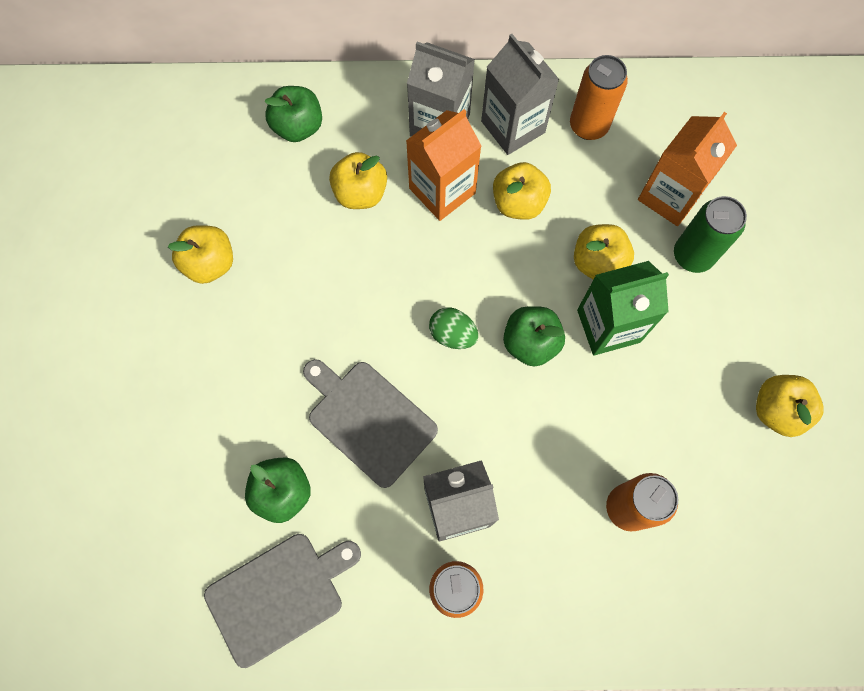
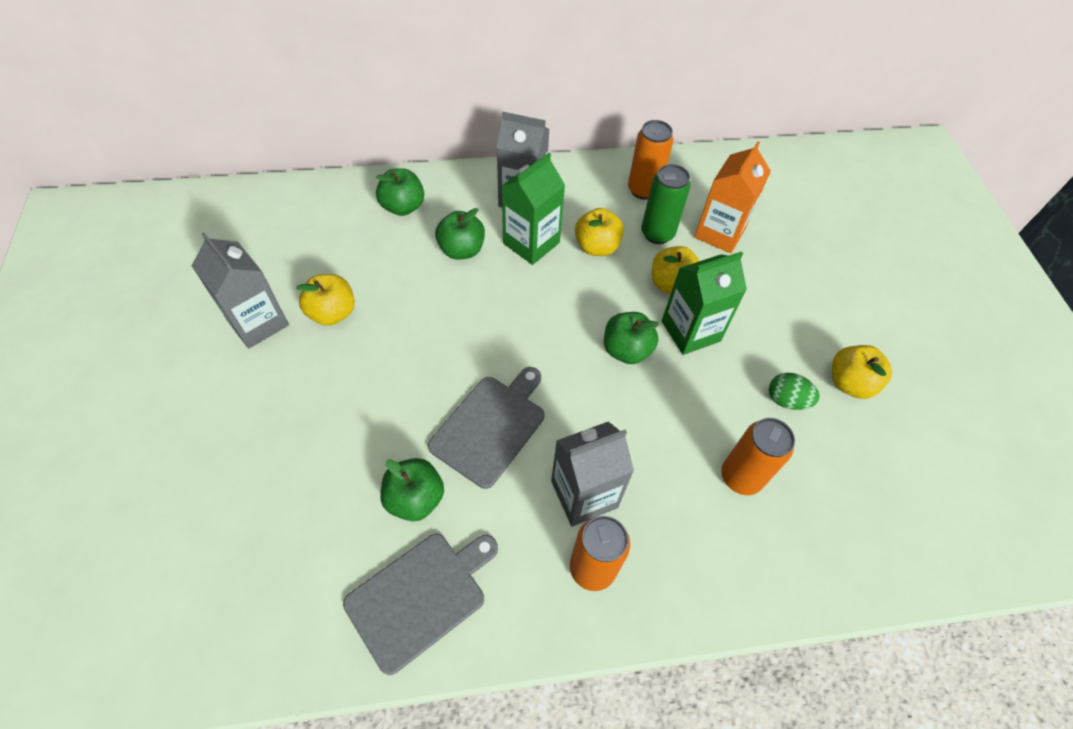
camera: 10 degrees left, 15 degrees down
(360, 193) = (461, 250): yellow apple -> green apple
(368, 420) = (490, 426): grey cutting board -> grey cutting board turned 90 degrees clockwise
(442, 191) = (531, 243): orange carton -> green carton
(452, 334) = (557, 350): green egg -> green egg (786, 400)
(513, 127) = (582, 195): grey carton -> grey carton (258, 322)
(692, 255) = (748, 273): green can -> green can (657, 233)

